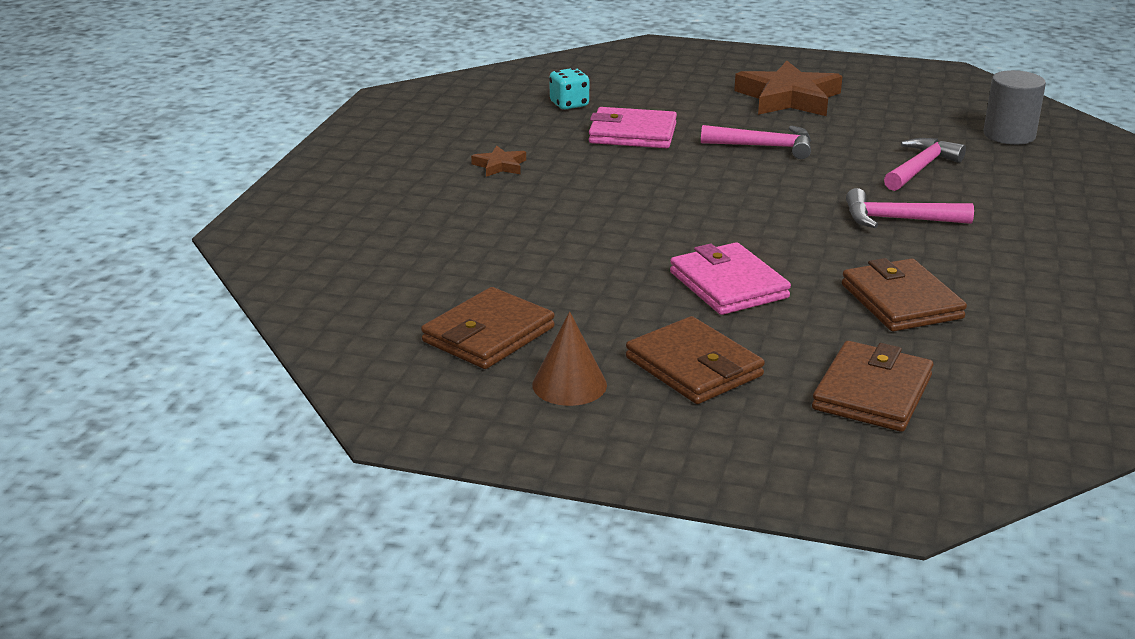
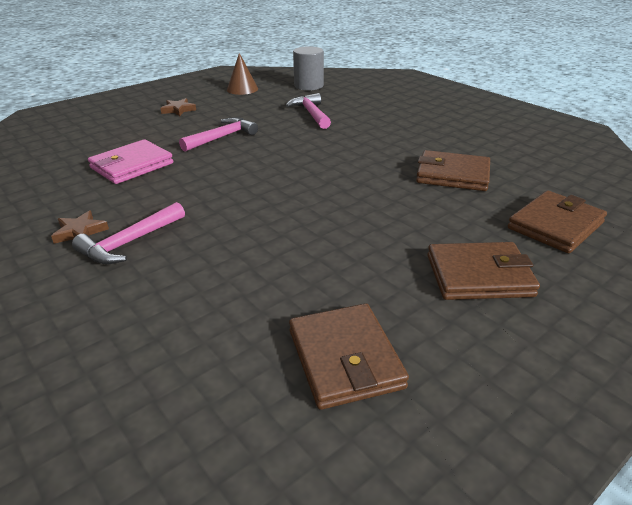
camera: 55 degrees left, 5 degrees up
(569, 104) = (48, 169): turquoise dice -> none
(569, 384) = (466, 347): brown cone -> brown cone (242, 89)
(728, 285) = (378, 217): pink wallet -> none
(788, 98) = (178, 110): brown star -> brown star, size x0.47
(872, 392) = (555, 225): brown wallet -> brown wallet turned 75 degrees clockwise
(898, 219) = (359, 140): pink hammer -> pink hammer (130, 242)

